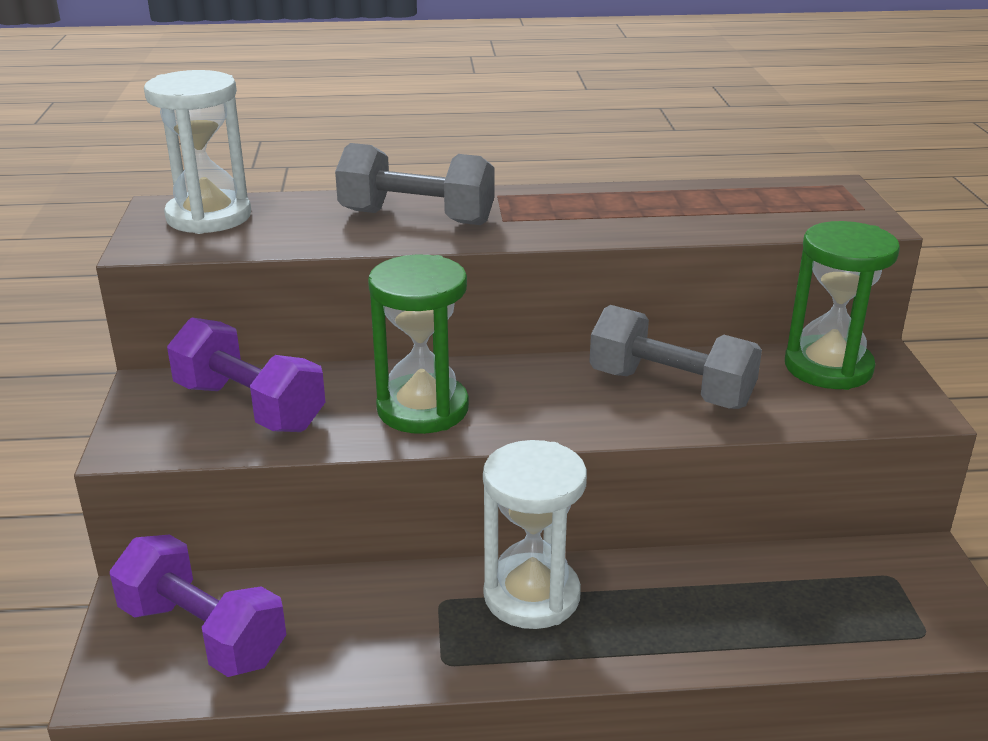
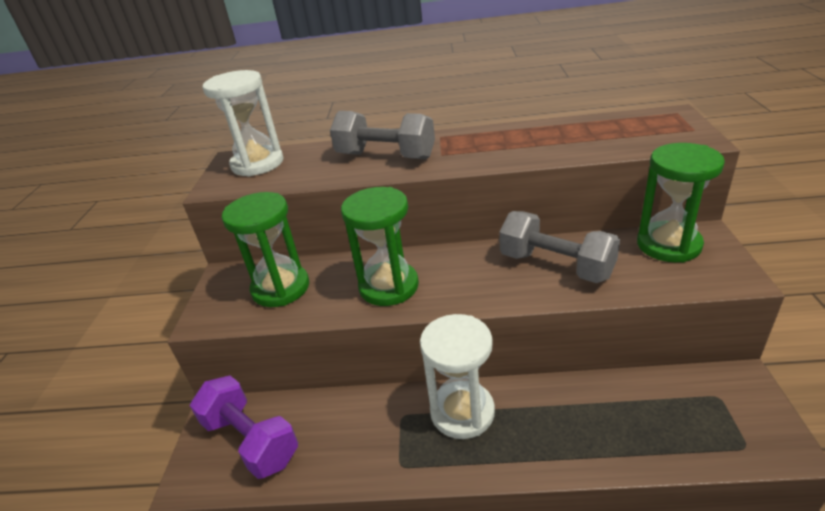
camera: 10 degrees right, 5 degrees up
(249, 407) = (281, 288): purple dumbbell -> green hourglass

